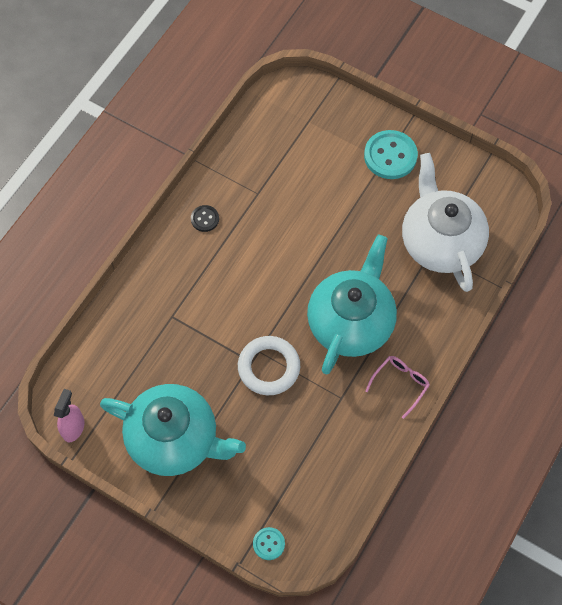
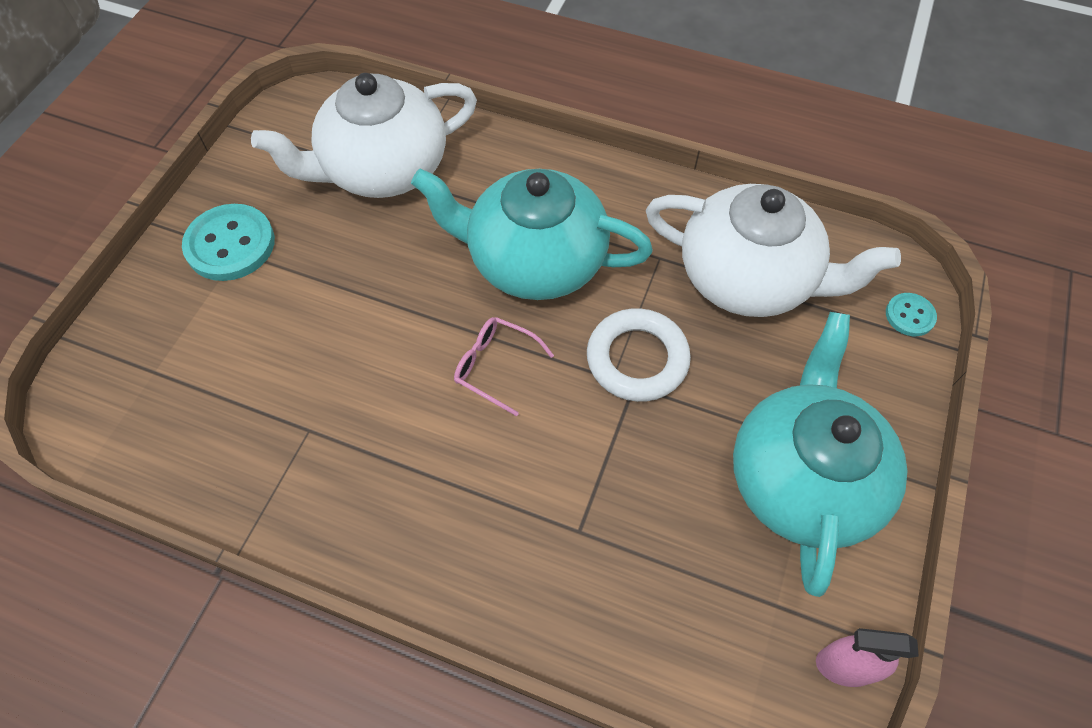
camera: 100 degrees left, 5 degrees down
(205, 219) = (369, 512): black button -> none
(315, 449) = (749, 278): none -> white teapot
(400, 384) = (618, 192): pink glasses -> pink glasses (495, 366)

